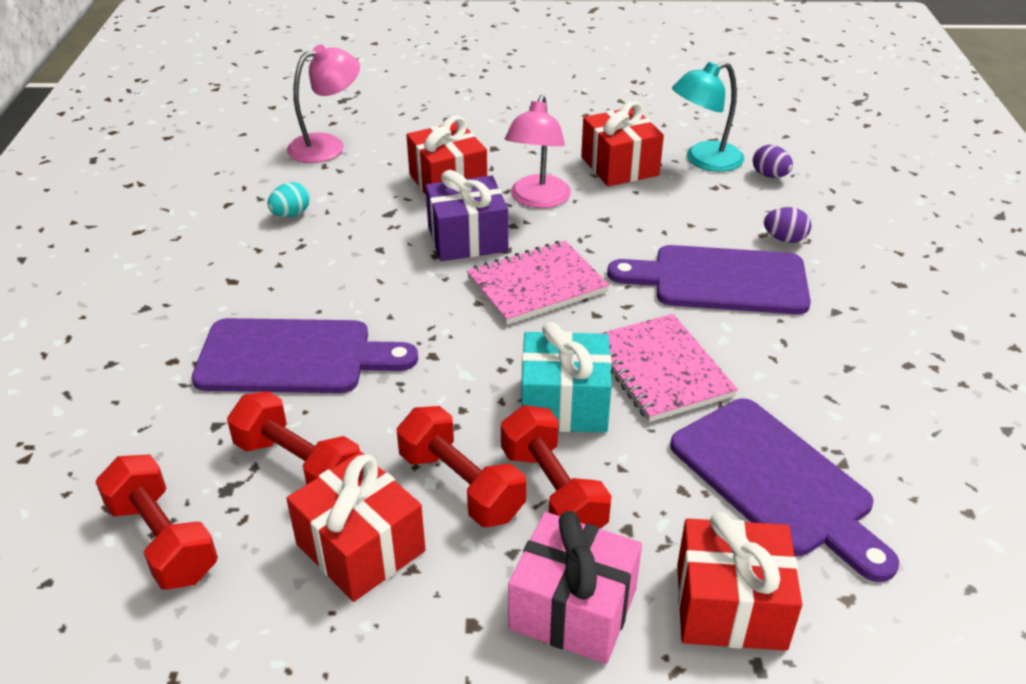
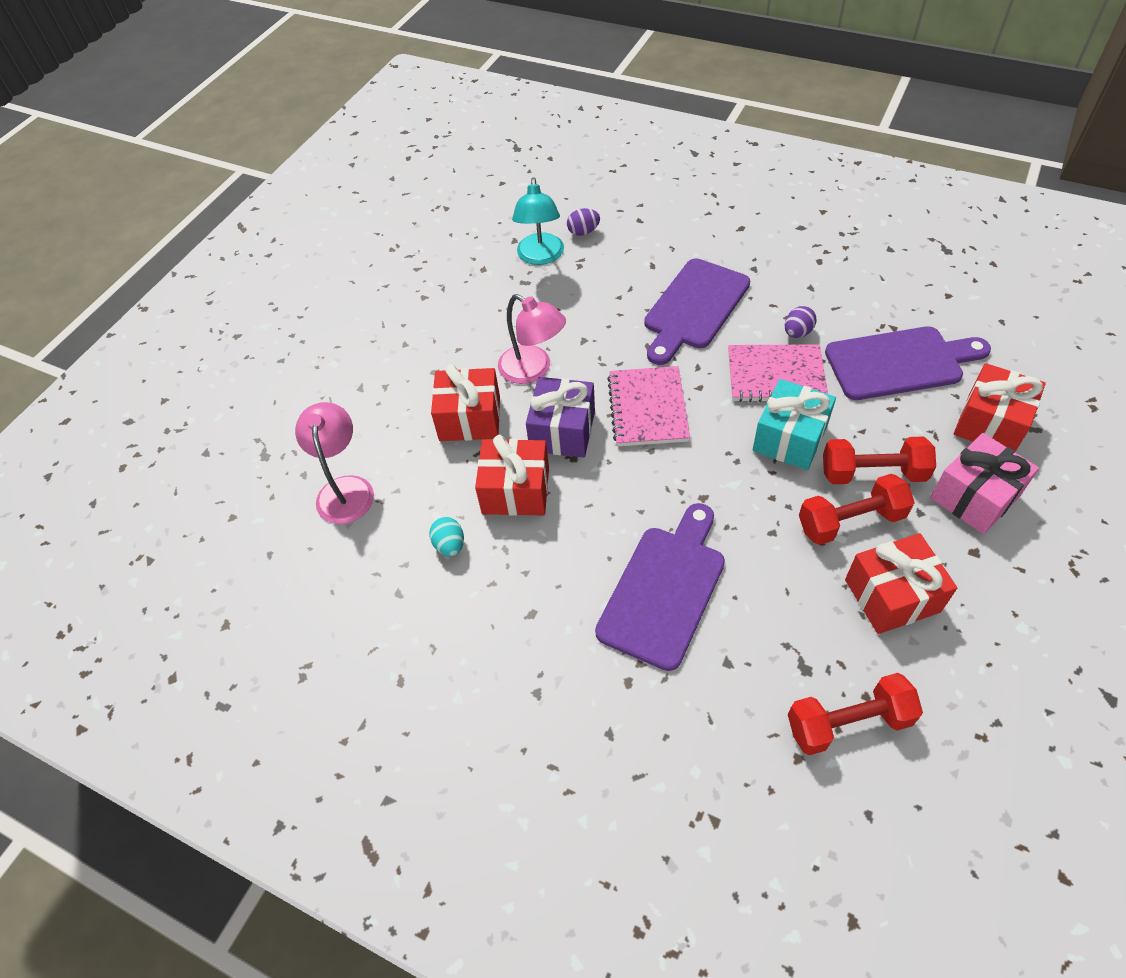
camera: 60 degrees left, 15 degrees up
(298, 465) = (796, 615): red dumbbell -> none
(619, 166) = (517, 305): red gift -> red gift (515, 491)
(784, 239) = (664, 258): purple egg -> purple egg (797, 333)

